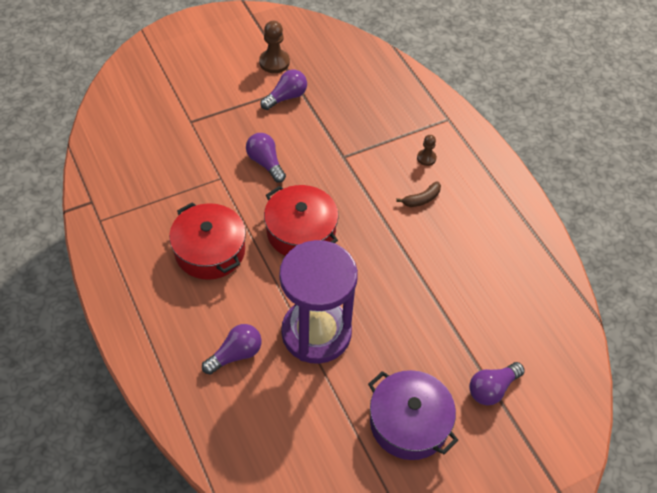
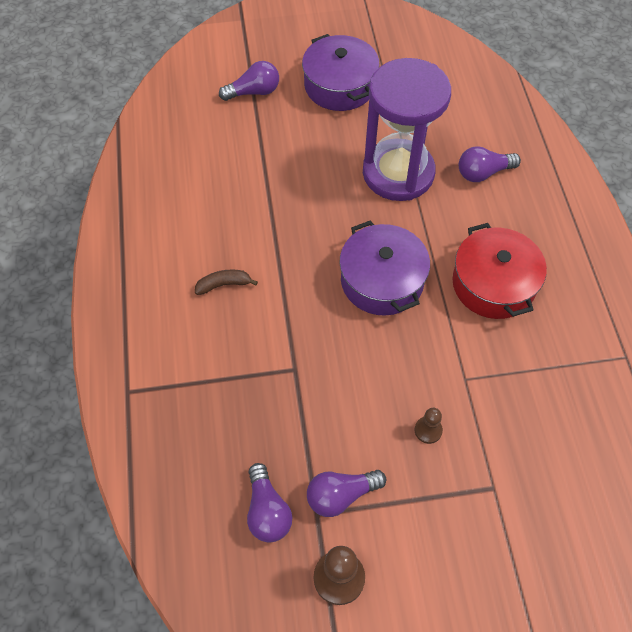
camera: 160 degrees left, 5 degrees up
(265, 163) = (400, 386): purple light bulb -> purple light bulb (267, 511)
(301, 231) = (382, 280): red pot -> purple pot
(426, 158) = (189, 338): brown pawn -> brown pawn (428, 430)

